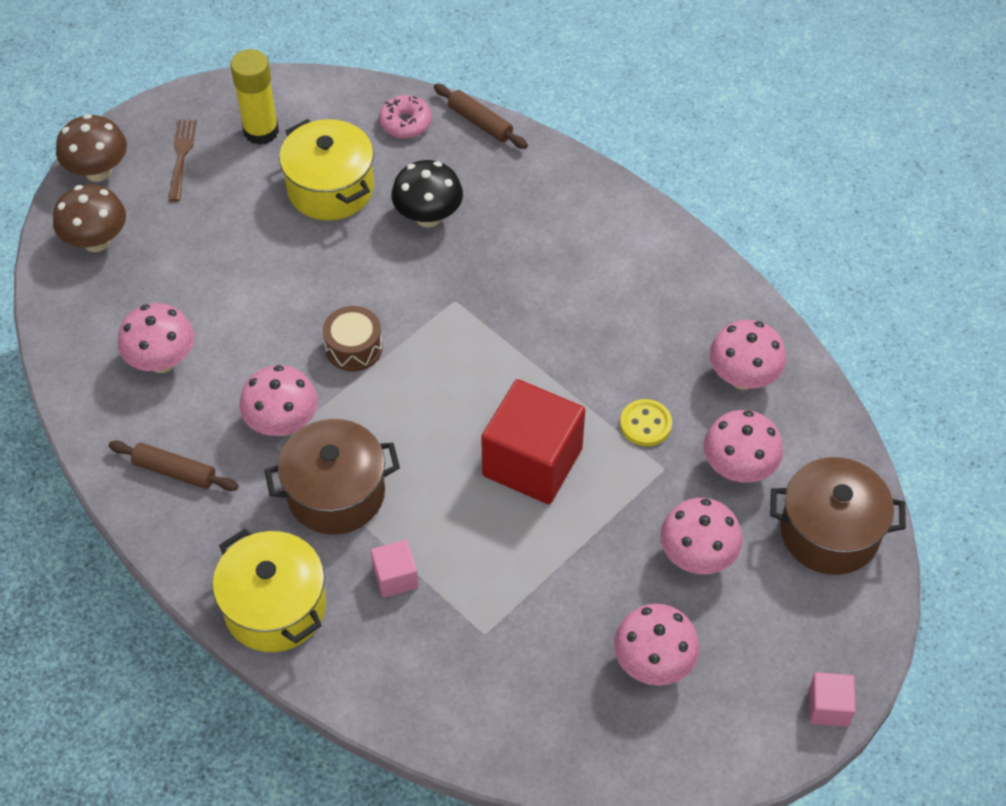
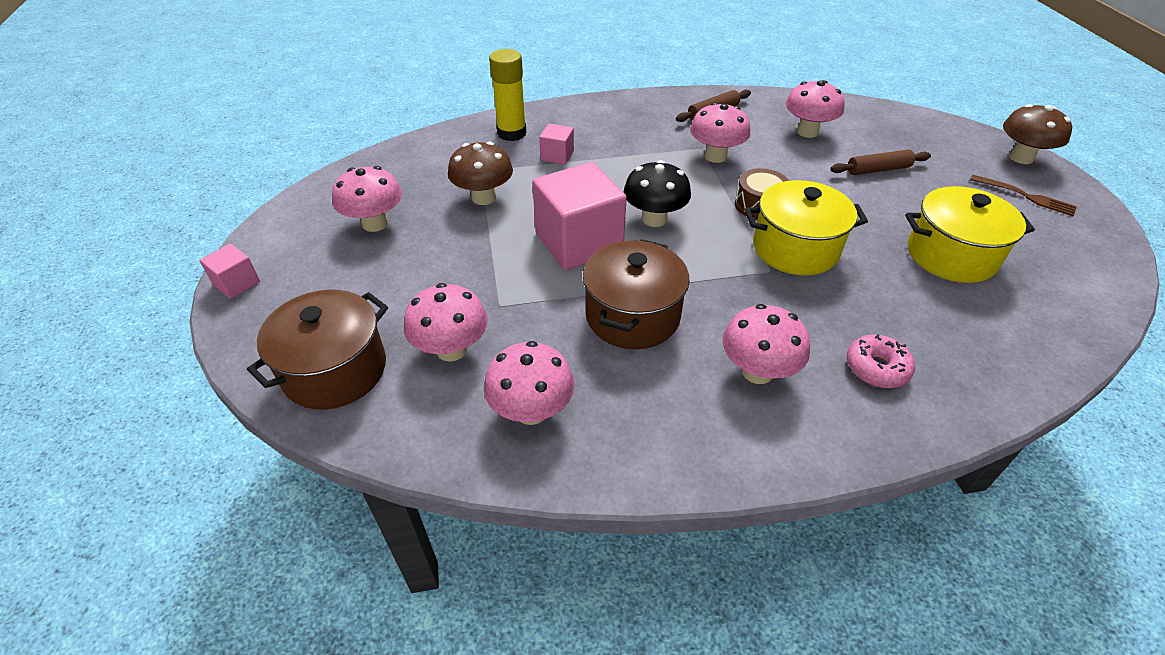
camera: 125 degrees right, 10 degrees down
(96, 241) = (941, 138): brown mushroom -> brown mushroom (483, 197)
(261, 131) = (1047, 244): yellow glue stick -> yellow glue stick (512, 133)
(275, 607) = (585, 114): yellow pot -> yellow pot (795, 248)
(336, 493) = (640, 157): brown pot -> brown pot (632, 316)
(405, 123) = (1032, 335): pink donut -> pink donut (876, 368)
(428, 216) = (884, 297): black mushroom -> black mushroom (654, 219)
(480, 122) = (1016, 391): brown rolling pin -> brown rolling pin (878, 169)
(532, 462) = (579, 242): red cube -> pink cube
(645, 424) = (549, 317): yellow button -> none
(697, 556) = (413, 283): pink mushroom -> pink mushroom (757, 371)

